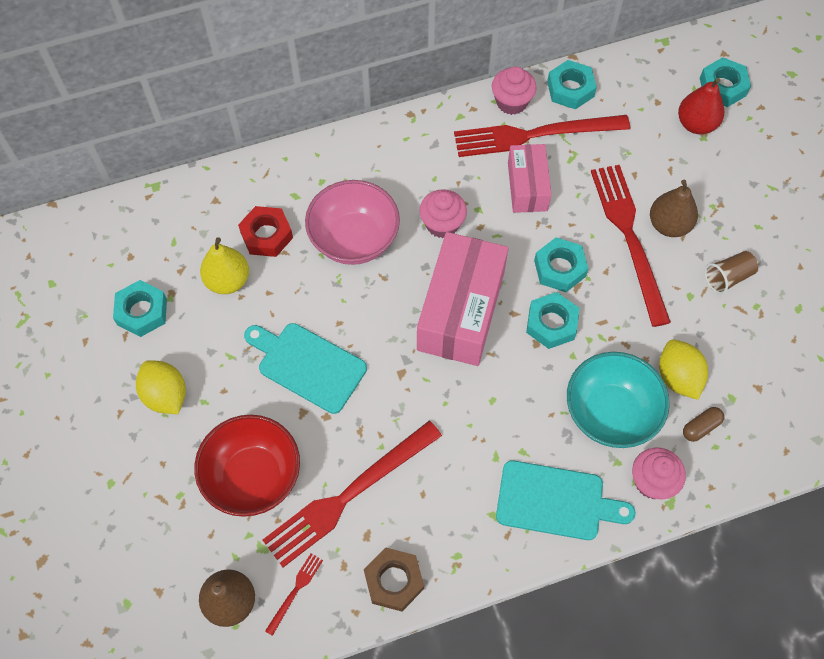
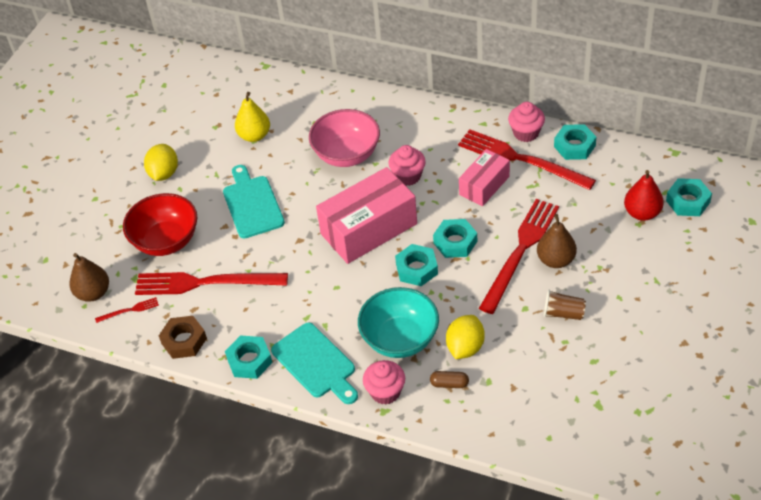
camera: 45 degrees right, 15 degrees down
(142, 312) = (194, 125): turquoise nut -> turquoise nut (249, 361)
(266, 235) = (299, 124): red nut -> none

